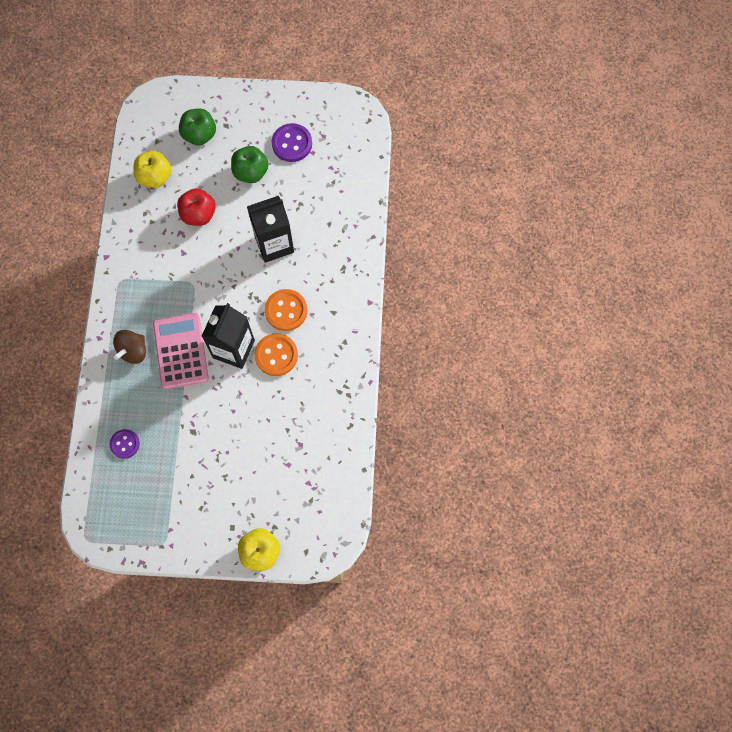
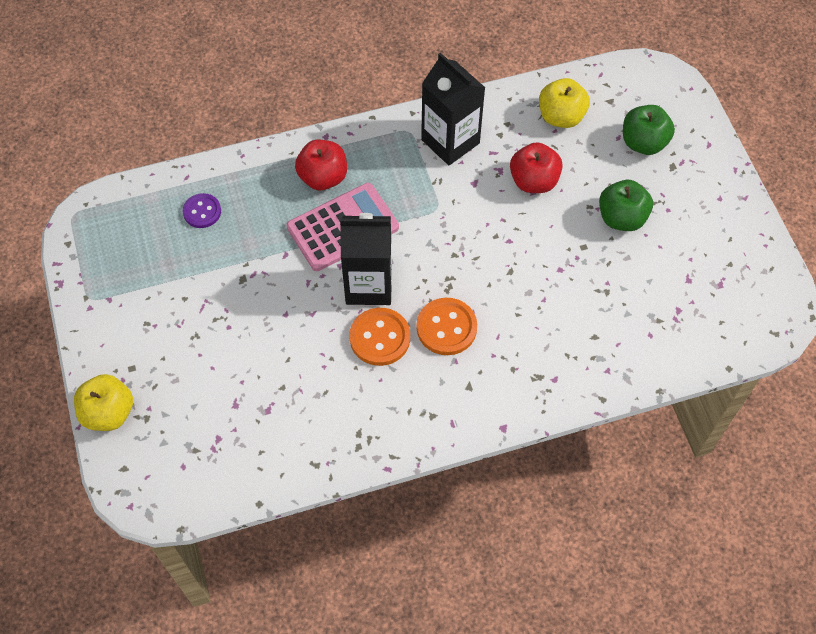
camera: 70 degrees right, 10 degrees down
(133, 351) = (323, 177): brown spinning top -> red apple
(274, 244) = (534, 280): black carton -> black carton (450, 141)
(292, 143) = (688, 251): purple button -> none

